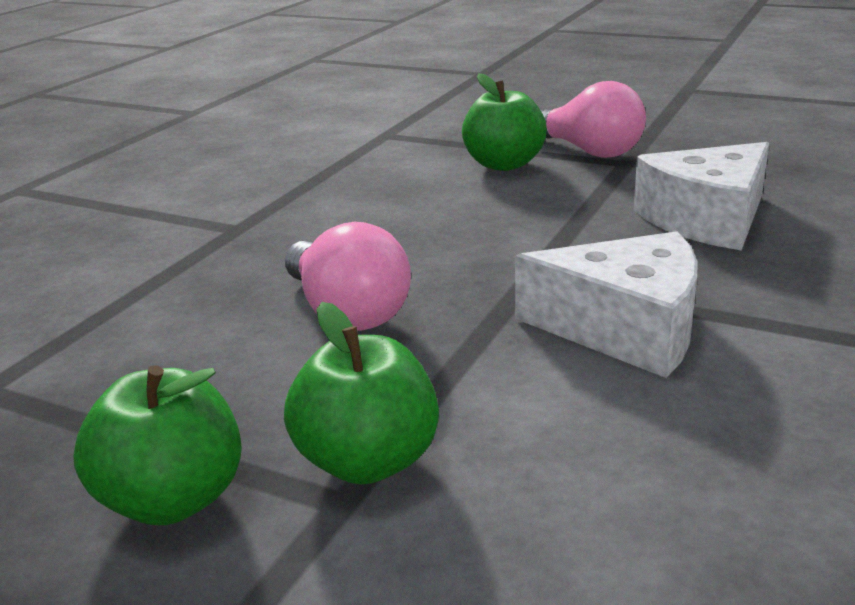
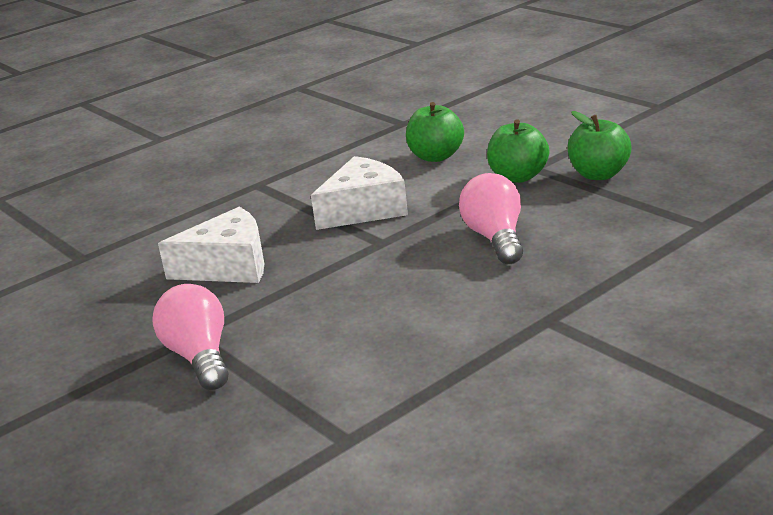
camera: 155 degrees left, 0 degrees up
(504, 164) = (285, 354): green apple -> green apple (436, 156)
(625, 329) = (364, 209): white cheese -> white cheese turned 105 degrees clockwise

